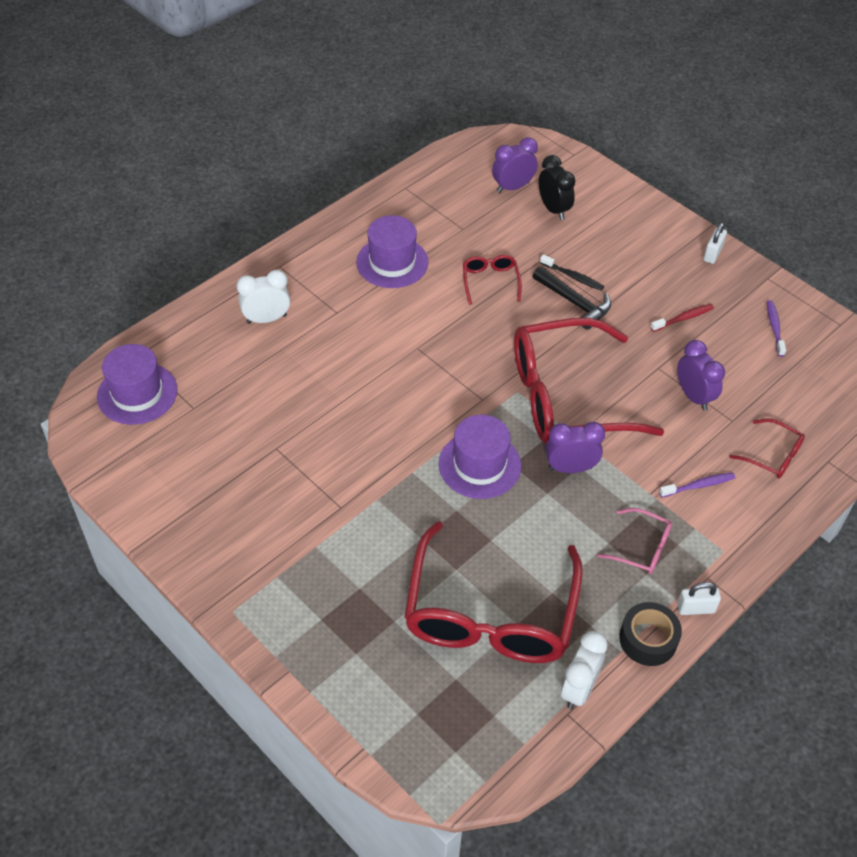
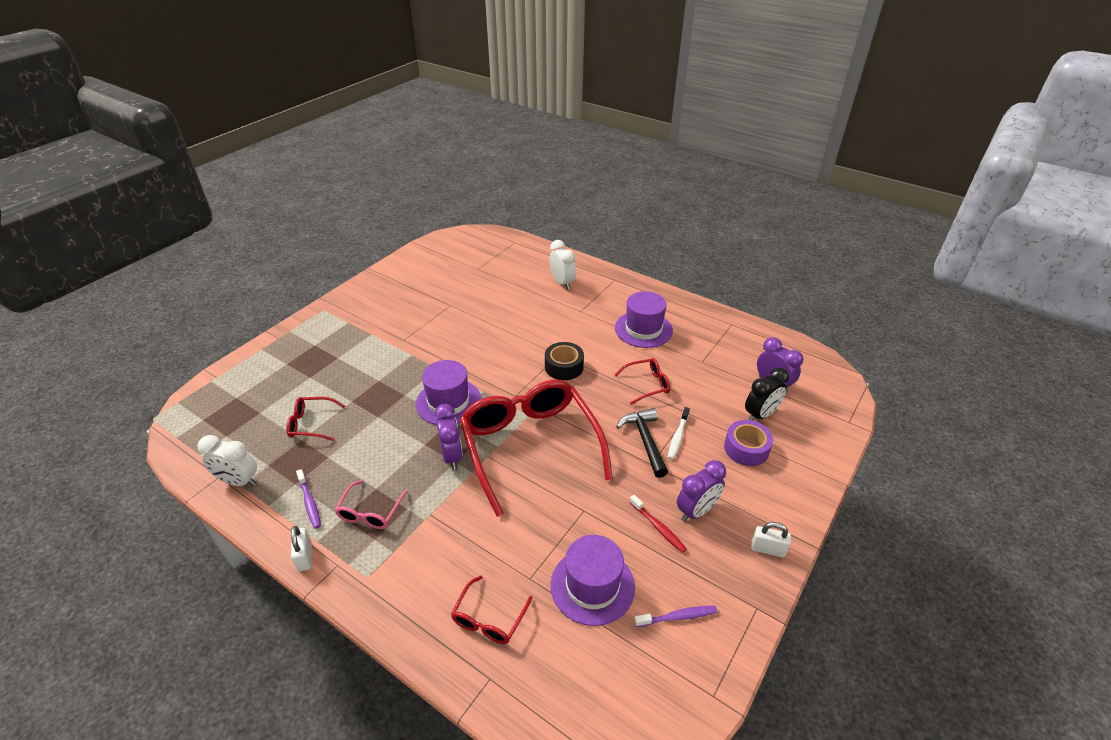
camera: 80 degrees right, 10 degrees down
(137, 393) = (484, 248): purple hat -> purple hat (592, 585)
(490, 613) = (311, 424): red glasses -> red glasses, size x0.42
(573, 277) = (678, 437): black toothbrush -> white toothbrush
(574, 302) = (645, 441): black hammer -> black hammer turned 135 degrees clockwise
(597, 233) = (746, 448): none -> purple tape
(648, 639) = (277, 523): black tape -> black tape (564, 367)
(693, 396) = (554, 542): purple clock -> purple clock (696, 511)
(699, 485) = (442, 552): purple toothbrush -> purple toothbrush (309, 502)

